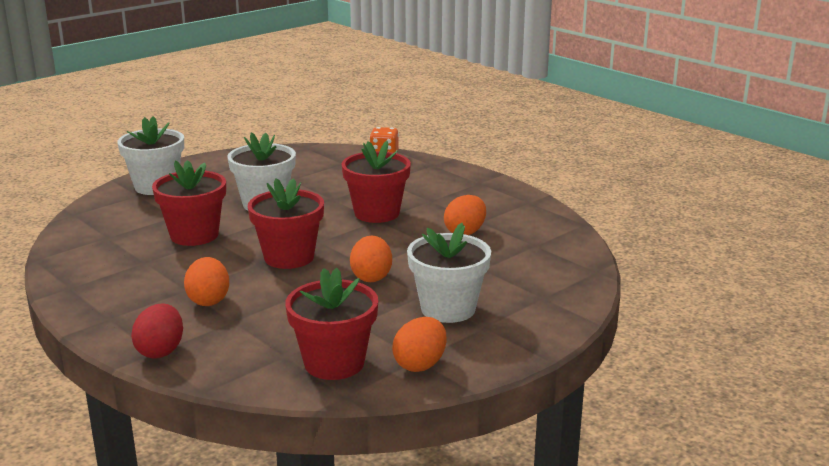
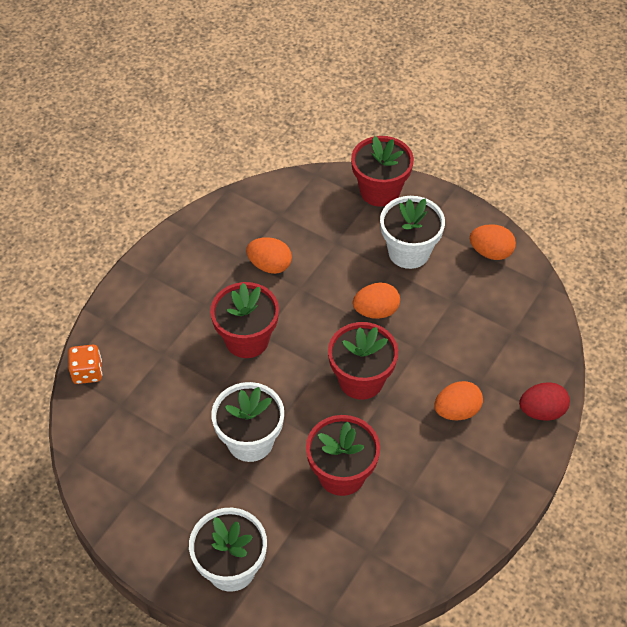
camera: 105 degrees left, 30 degrees up
(334, 363) = (510, 300): red flower pot -> red flower pot (380, 191)

